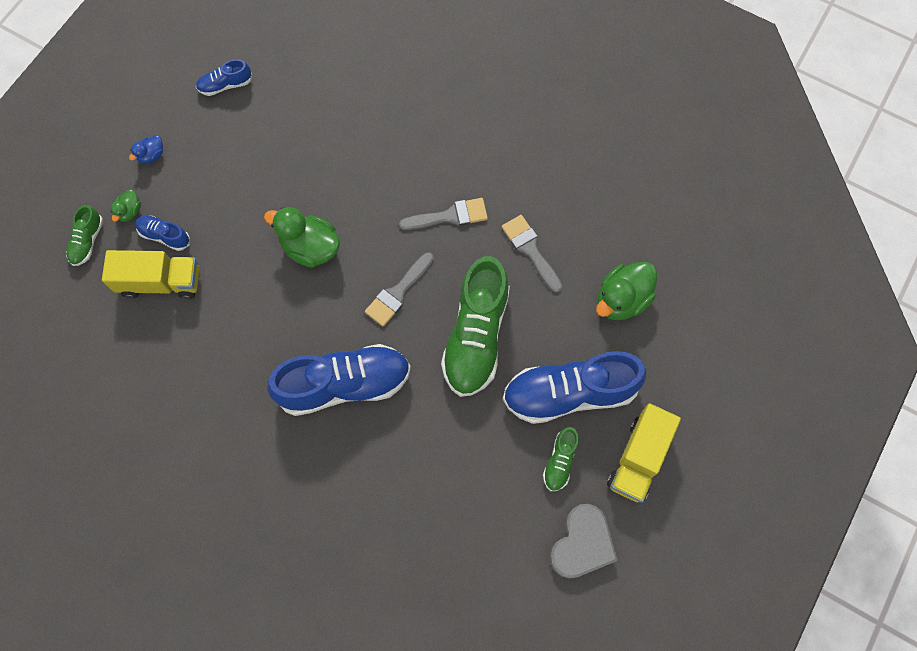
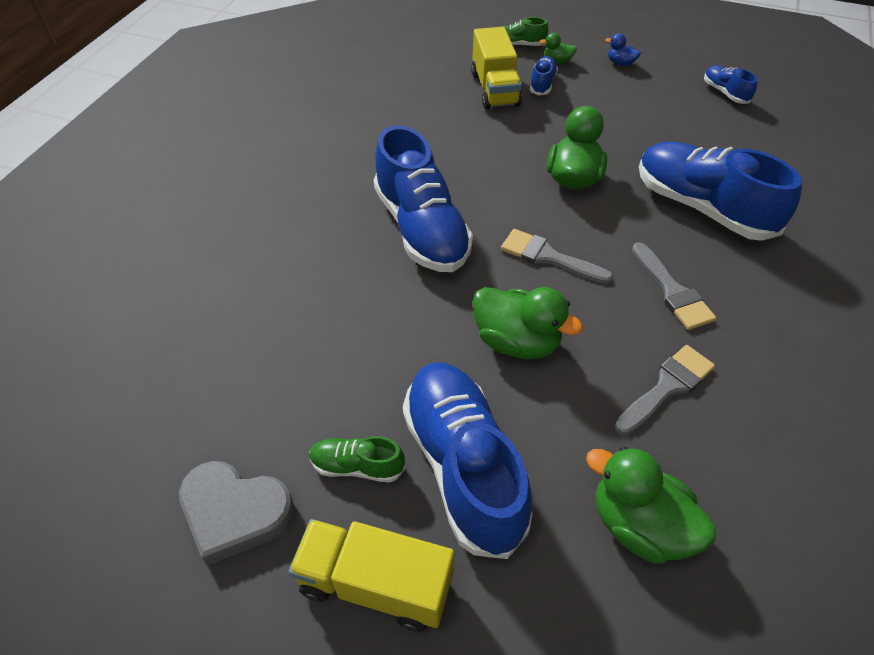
camera: 80 degrees right, 20 degrees down
(368, 163) = (701, 207): none -> blue shoe
(476, 336) = (517, 341): green shoe -> green duck

